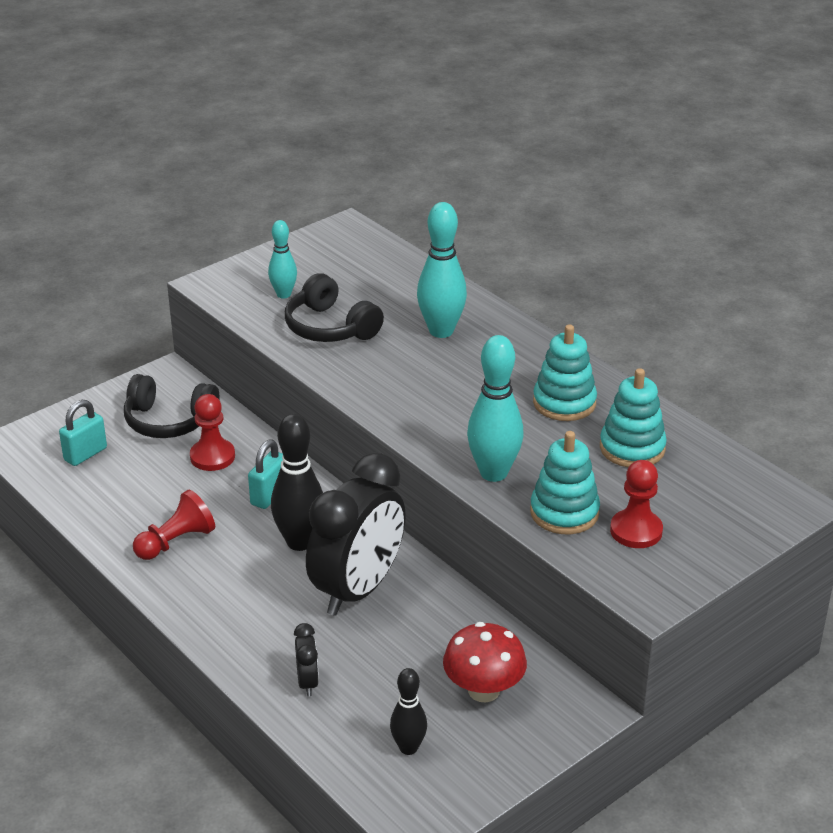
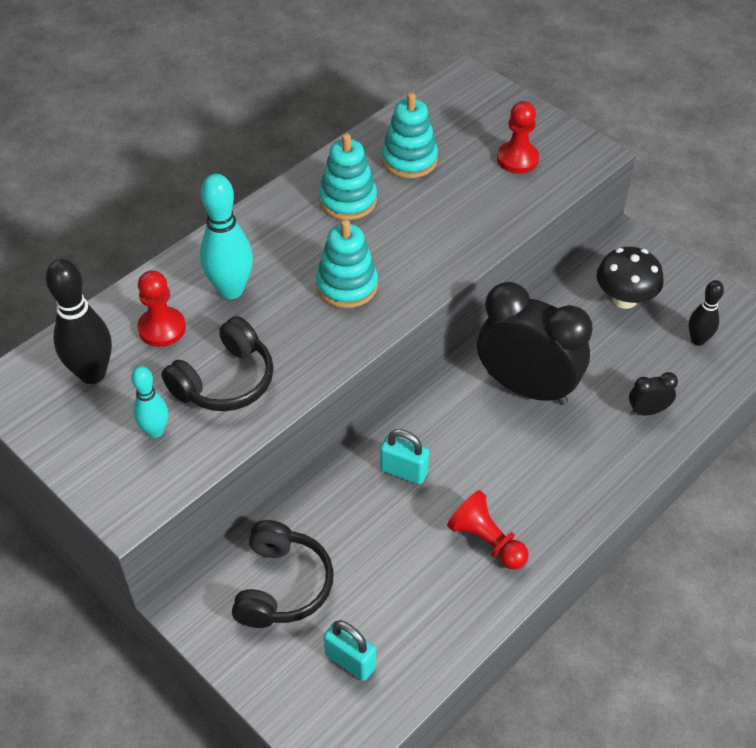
camera: 95 degrees left, 15 degrees up
(212, 456) = (344, 531): red pawn -> red pawn (162, 328)
(300, 542) = (470, 438): black bowling pin -> black bowling pin (92, 373)
(483, 690) = (624, 299): red mushroom -> black mushroom
(493, 473) = (458, 243): turquoise bowling pin -> none
(564, 512) = (503, 199): turquoise stacking toy -> turquoise stacking toy (347, 286)

